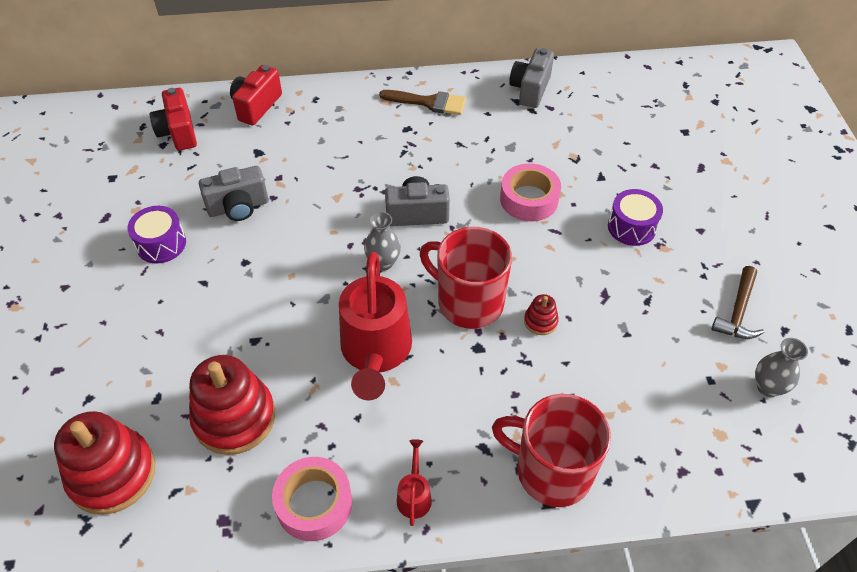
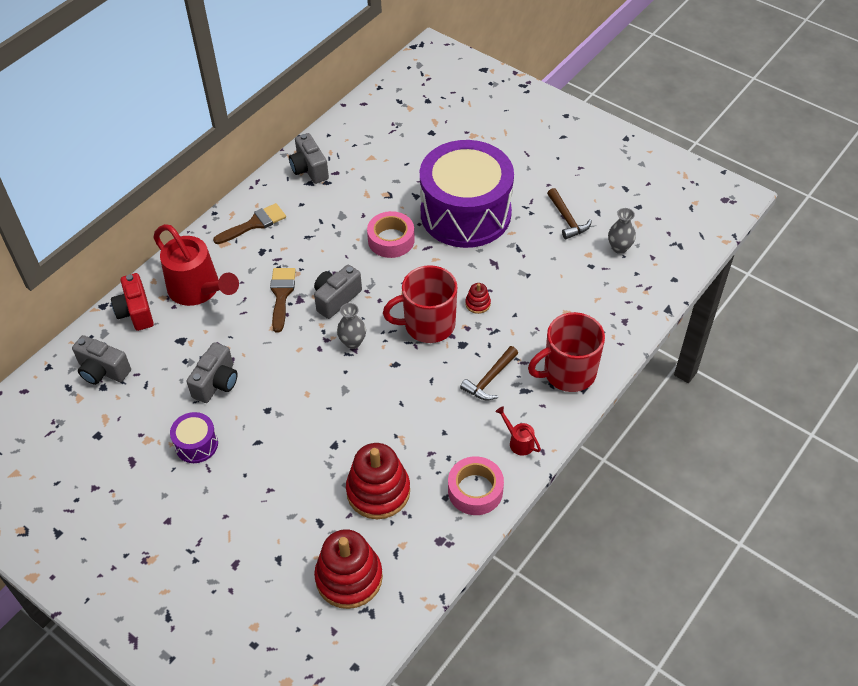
camera: 45 degrees left, 0 degrees up
(178, 132) = (103, 371): red camera -> grey camera
(375, 353) = (411, 393): red watering can -> red watering can (199, 290)
(377, 175) = (281, 295): none -> brown brush
(463, 405) = (490, 379): none -> brown hammer
(631, 227) = (465, 213): purple drum -> purple drum, size x2.47

